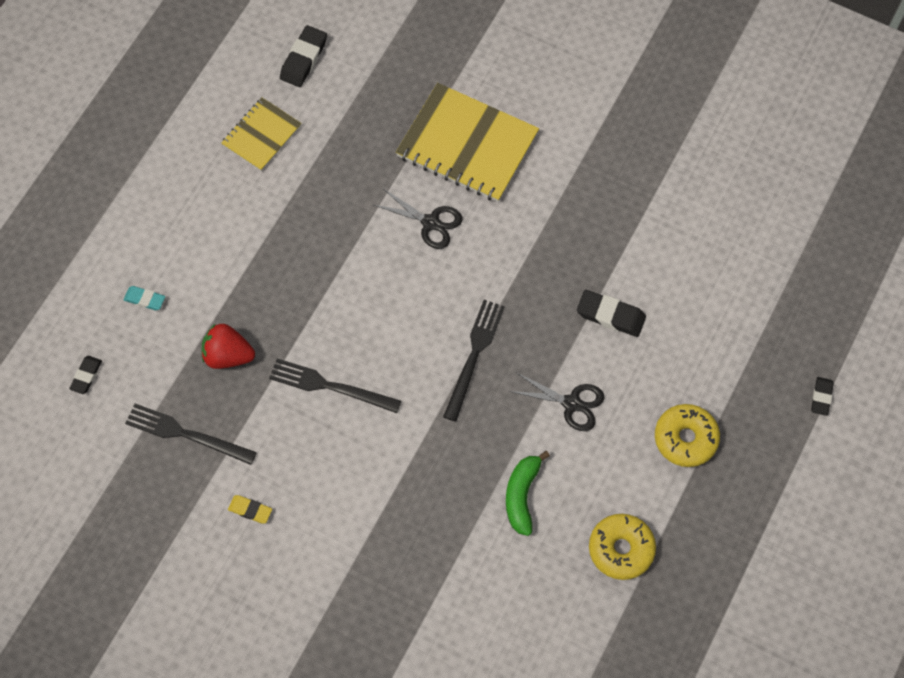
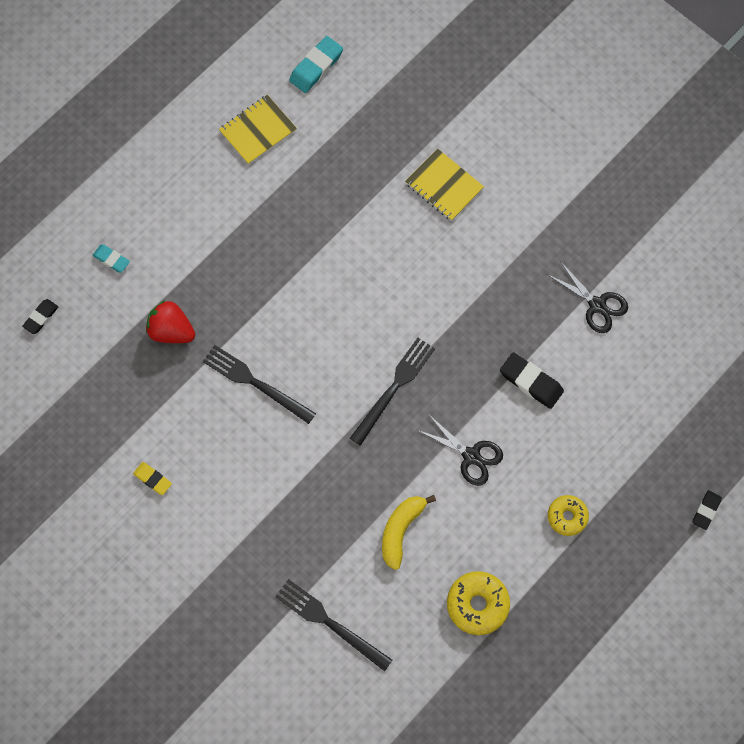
camera: 15 degrees right, 5 degrees up
(186, 434) = (115, 394): black fork -> black fork (330, 623)
(304, 59) = (316, 67): black eraser -> turquoise eraser
(430, 222) = (389, 252): black scissors -> black scissors (597, 305)
(467, 145) = (444, 186): yellow notebook -> yellow notebook, size x0.57
(522, 495) = (401, 530): green banana -> yellow banana
(685, 439) = (567, 516): yellow donut -> yellow donut, size x0.66

